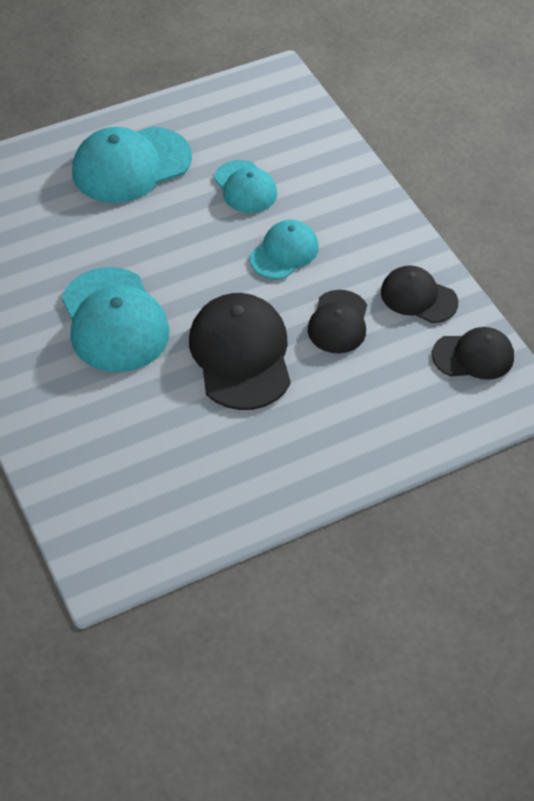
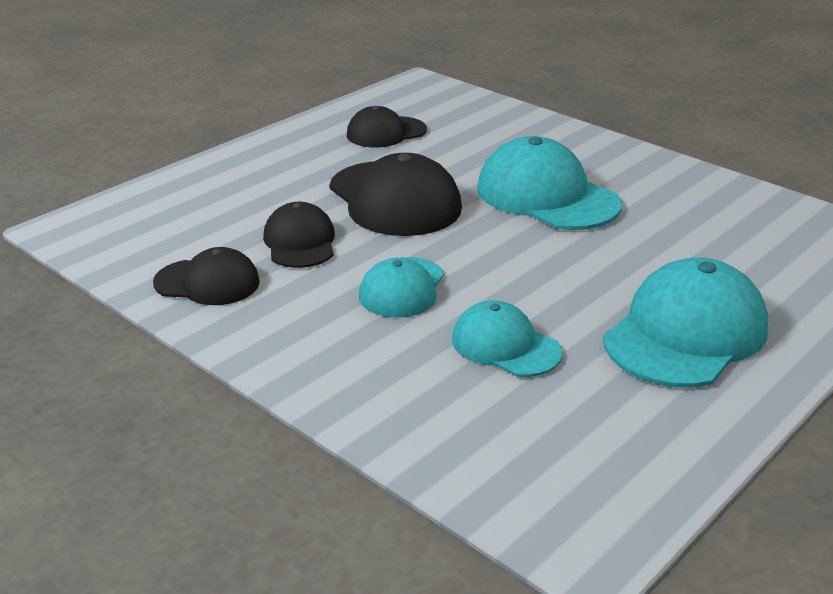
camera: 160 degrees right, 20 degrees down
(473, 356) = (128, 247): black cap -> black cap (386, 132)

